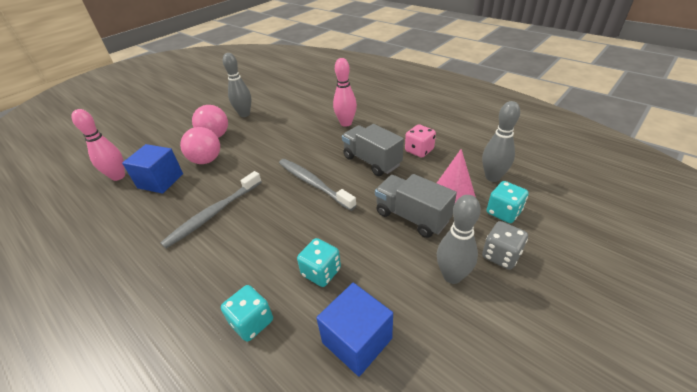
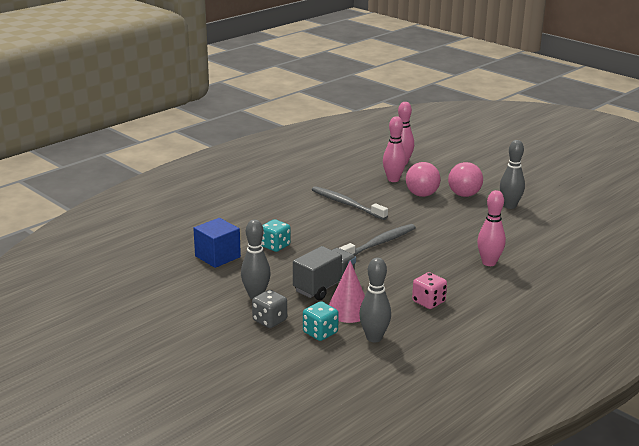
camera: 90 degrees right, 15 degrees down
(160, 181) = (393, 179): blue cube -> pink bowling pin
(252, 322) = (242, 224): turquoise dice -> none
(371, 161) = (411, 273): grey truck -> none

